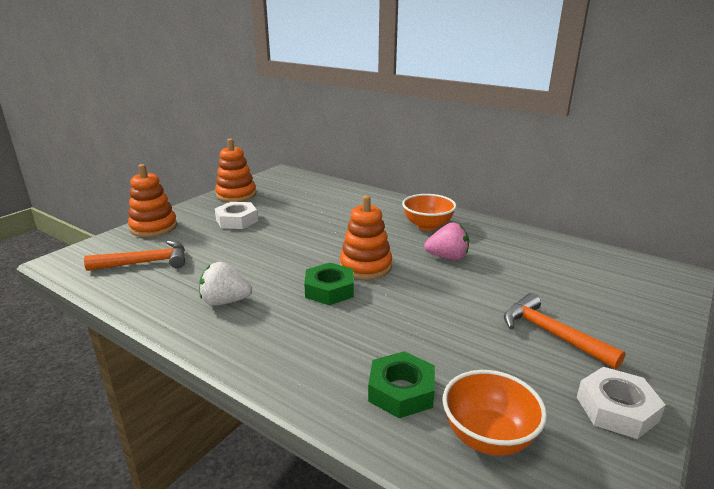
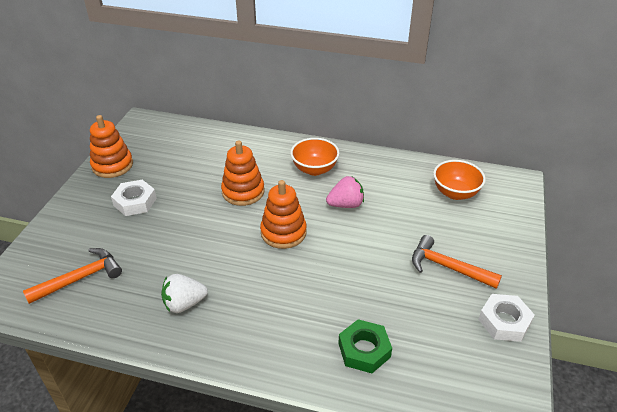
camera: 20 degrees left, 15 degrees up
(154, 227) = (56, 231): orange stacking toy -> orange stacking toy (243, 192)
(329, 290) = (266, 267): green nut -> none
(488, 437) = (433, 369): orange bowl -> orange bowl (455, 193)

